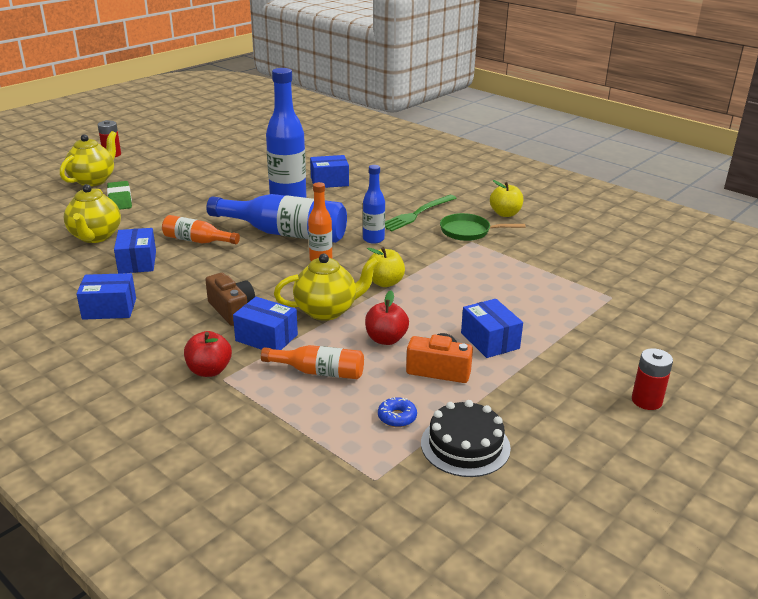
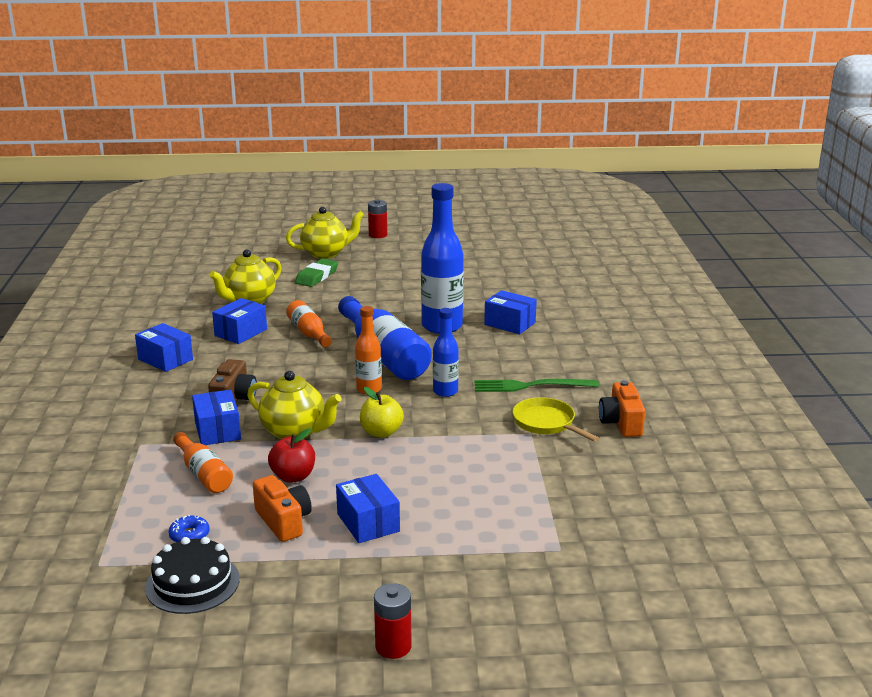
camera: 45 degrees right, 5 degrees down
(209, 370) = (143, 434): red apple -> none
(468, 231) = (546, 423): green pan -> yellow pan
(490, 340) = (368, 522): blue box -> blue box turned 45 degrees counterclockwise
(505, 214) = (621, 423): yellow apple -> orange camera

